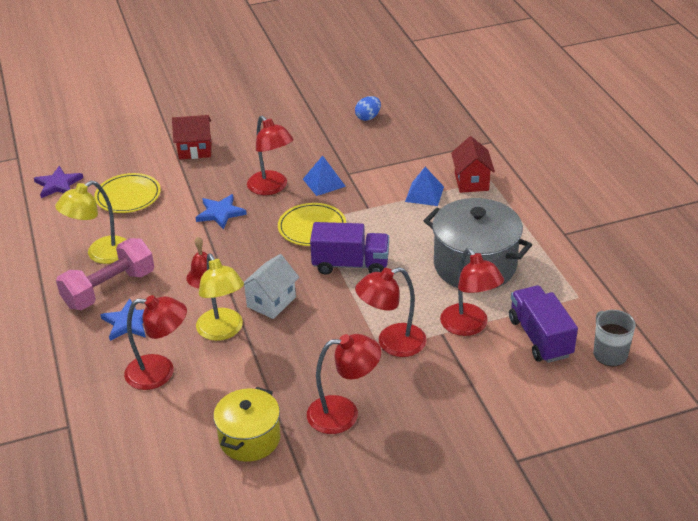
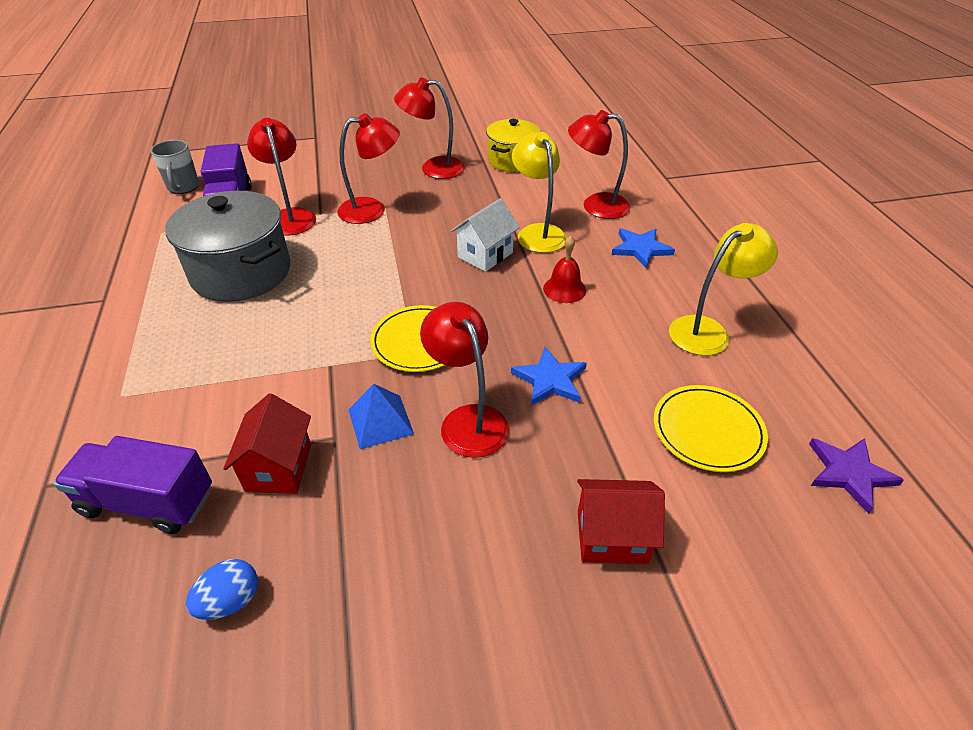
camera: 175 degrees left, 5 degrees up
(109, 289) = (677, 285): pink dumbbell -> none
(350, 264) = (384, 287): purple truck -> purple truck (148, 501)
(424, 194) = (236, 380): blue pyramid -> none
(471, 182) = (151, 395): red house -> red house (279, 468)

